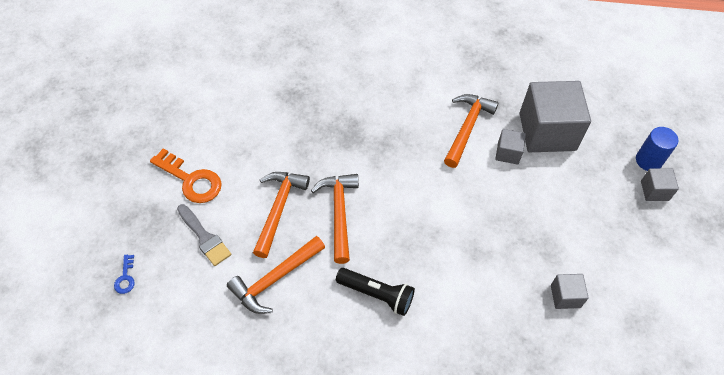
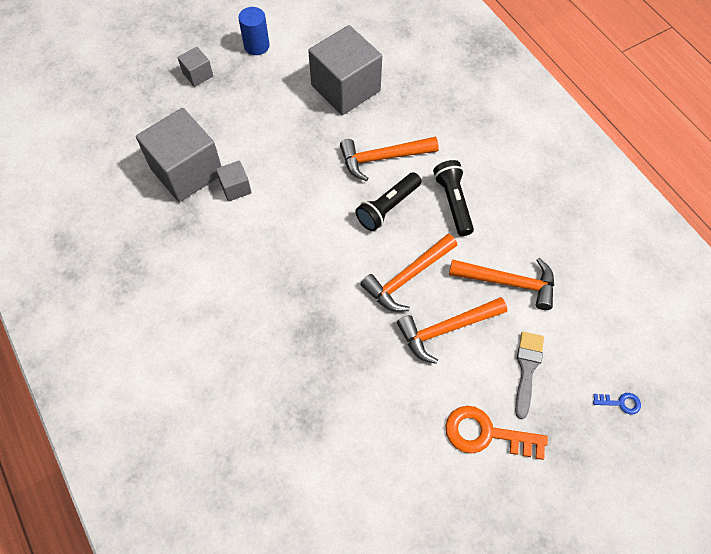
camera: 125 degrees left, 5 degrees up
(125, 277) = (620, 403): blue key -> blue key turned 45 degrees clockwise
(191, 180) = (486, 434): orange key -> orange key turned 75 degrees counterclockwise
(410, 242) = (387, 207): none -> black flashlight
(467, 128) = (230, 234): orange hammer -> orange hammer (383, 158)
(565, 296) = (345, 88): grey cube -> grey cube, size x2.18
(648, 160) = (167, 89): blue cylinder -> blue cylinder (256, 46)

